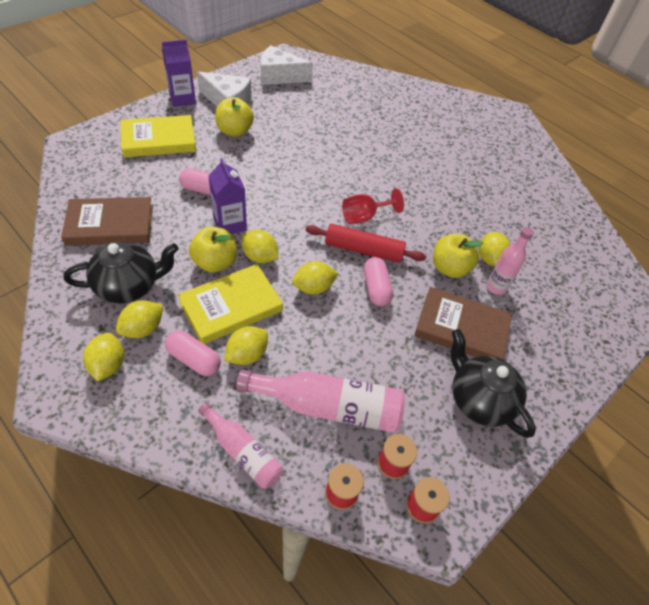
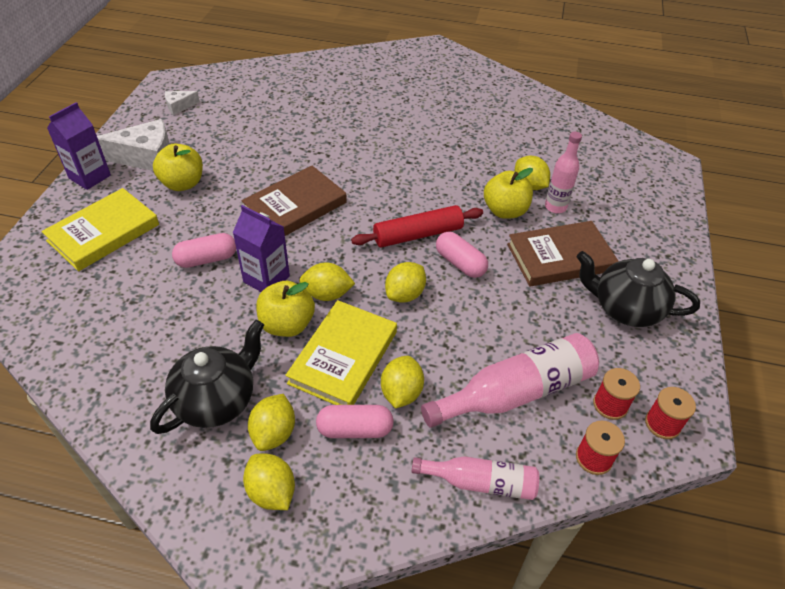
camera: 30 degrees left, 5 degrees down
(110, 225) = (133, 350): brown book -> brown book (295, 206)
(279, 76) = (179, 106): white cheese -> white cheese, size x0.51
(364, 216) = (390, 204): red goblet -> none

